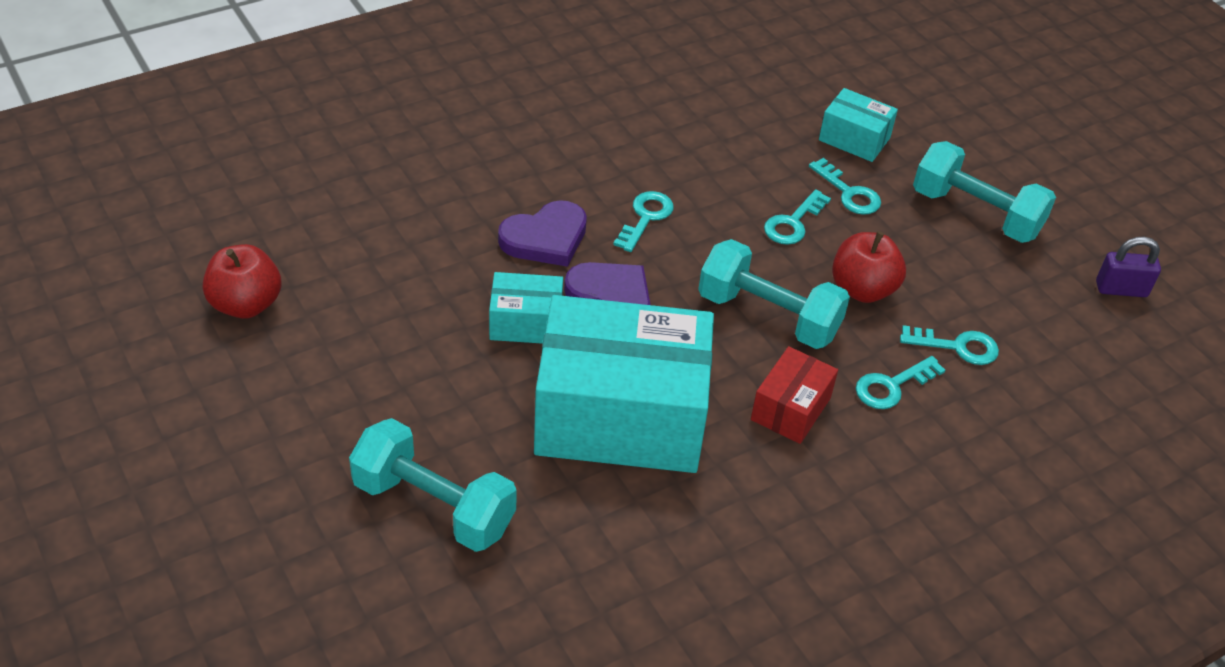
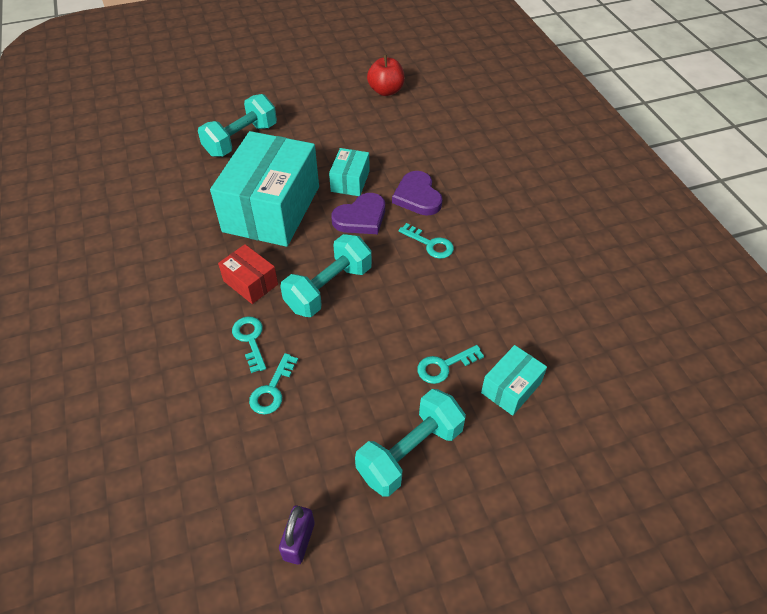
camera: 105 degrees right, 5 degrees up
(793, 223) = (415, 322): turquoise key -> none
(862, 289) = (341, 347): red apple -> none

